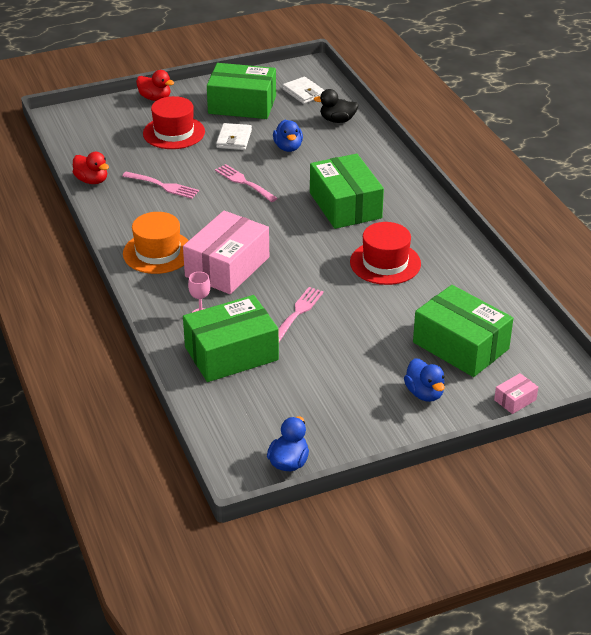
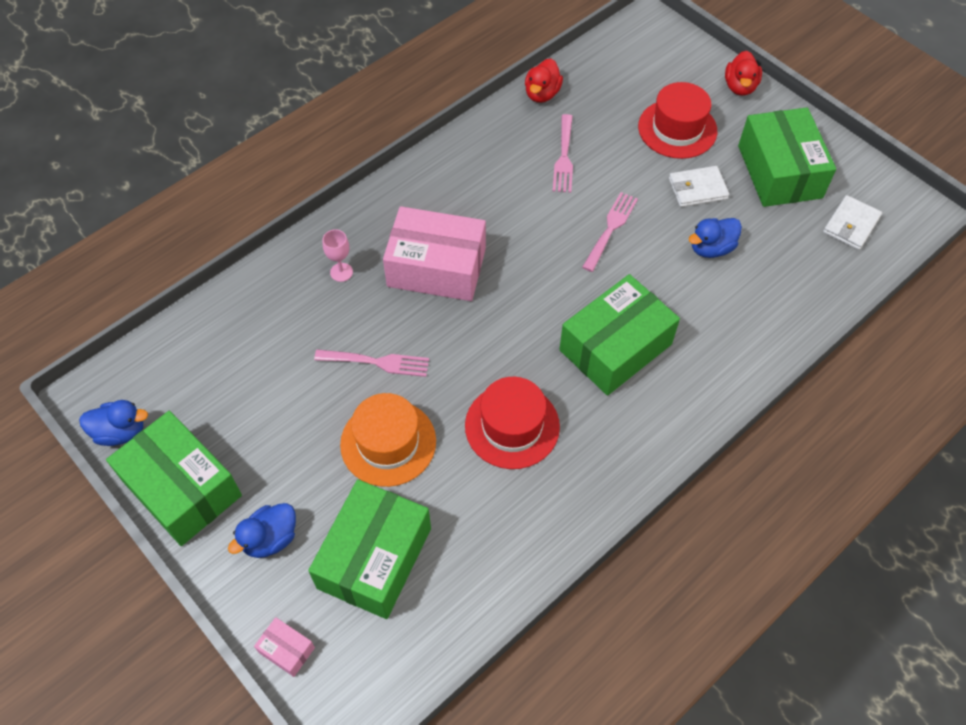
camera: 70 degrees right, 20 degrees up
(158, 252) = (436, 196): orange hat -> orange hat (388, 442)
(231, 353) = (284, 322): green box -> green box (182, 488)
(337, 120) = (807, 281): black duck -> none

